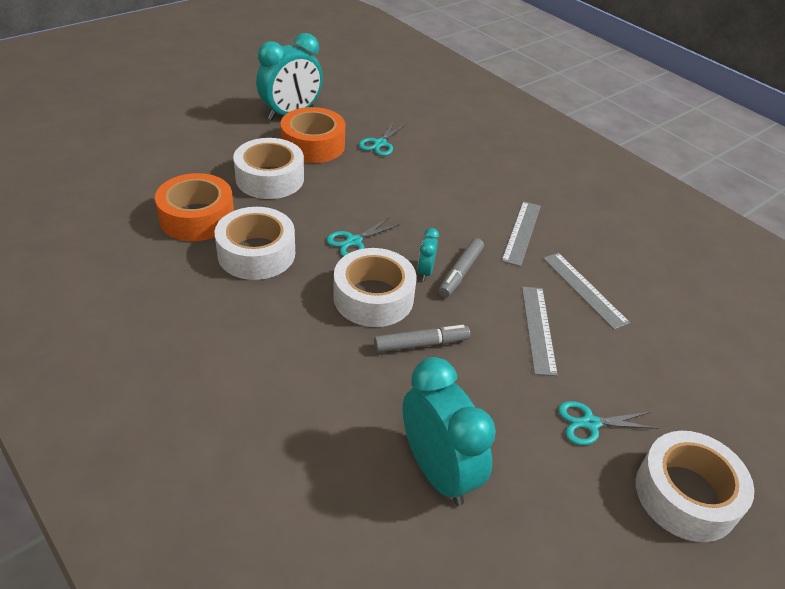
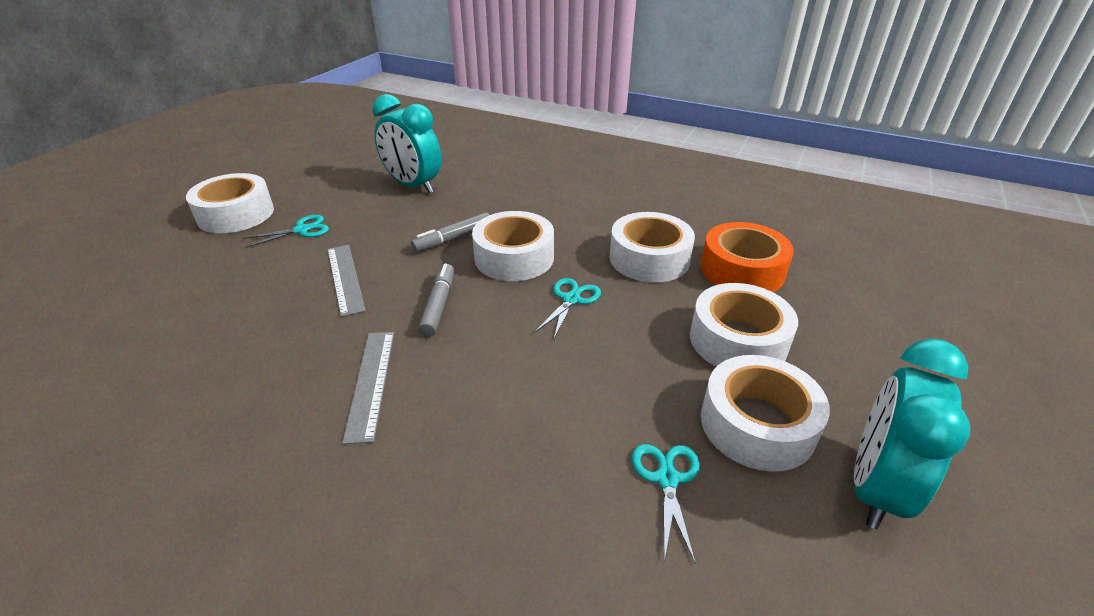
camera: 160 degrees right, 5 degrees down
(313, 145) = (757, 424): orange tape -> white tape
(425, 271) = (477, 294): turquoise clock -> none
(584, 289) = (287, 332): grey ruler -> none

